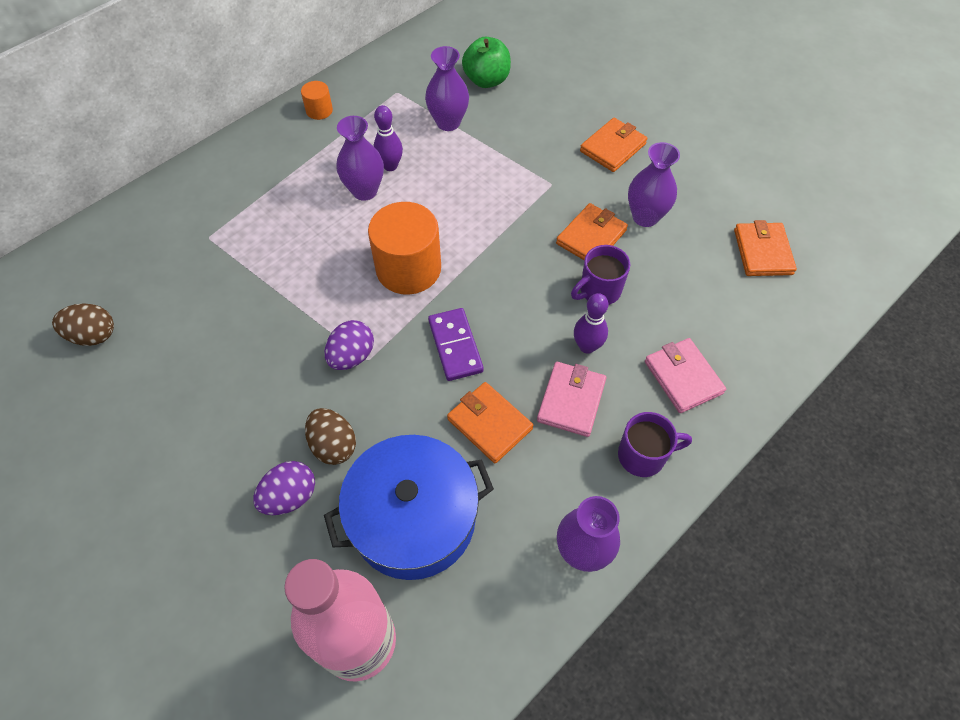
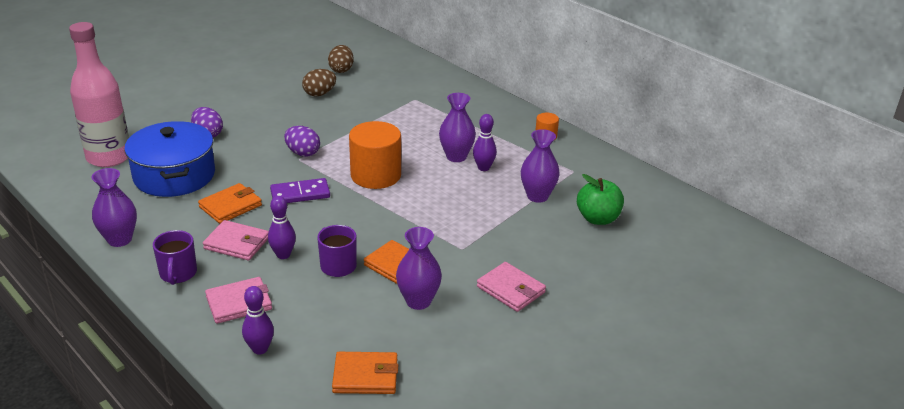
camera: 90 degrees right, 25 degrees down
(333, 445) = (237, 147): brown egg -> brown egg (319, 94)
(612, 147) = (511, 289): orange wallet -> pink wallet
(750, 344) = (260, 349): none -> purple bowling pin

